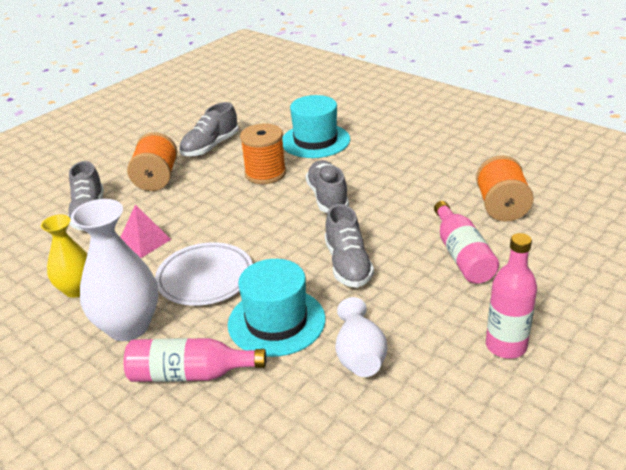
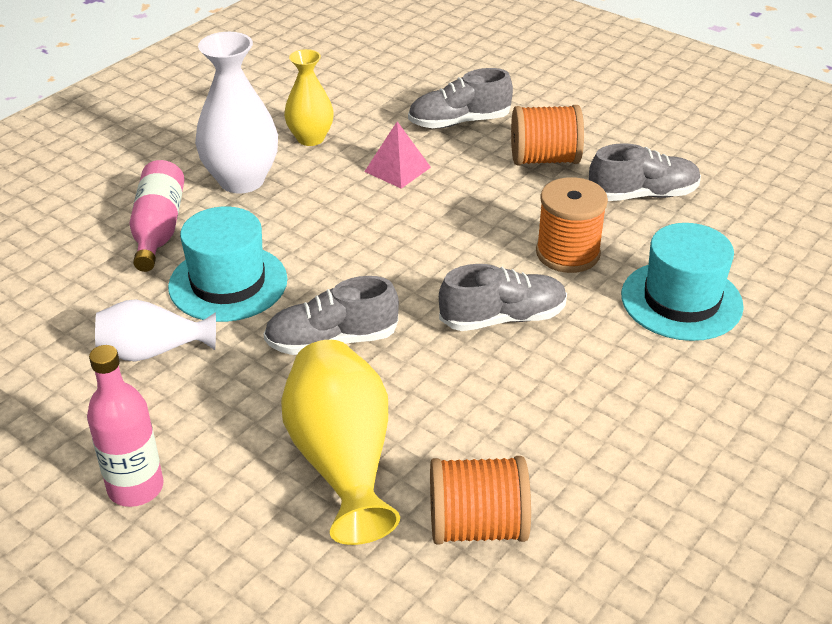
camera: 85 degrees right, 5 degrees up
(205, 278) = (318, 222): white plate -> none
(210, 146) = (642, 195): grey shoe -> grey shoe turned 135 degrees clockwise
(462, 255) = (342, 461): pink bottle -> yellow vase

